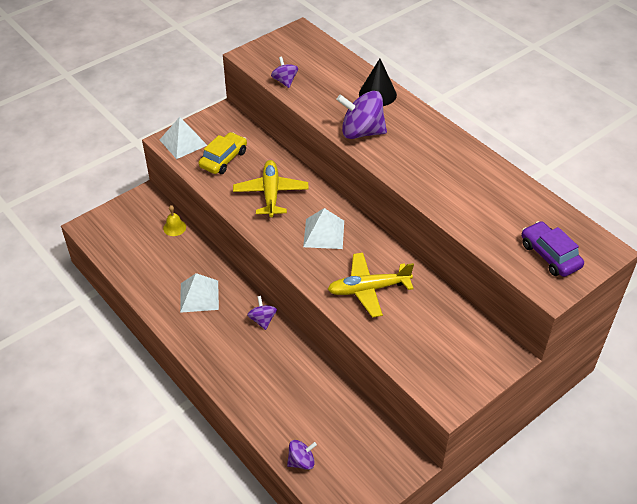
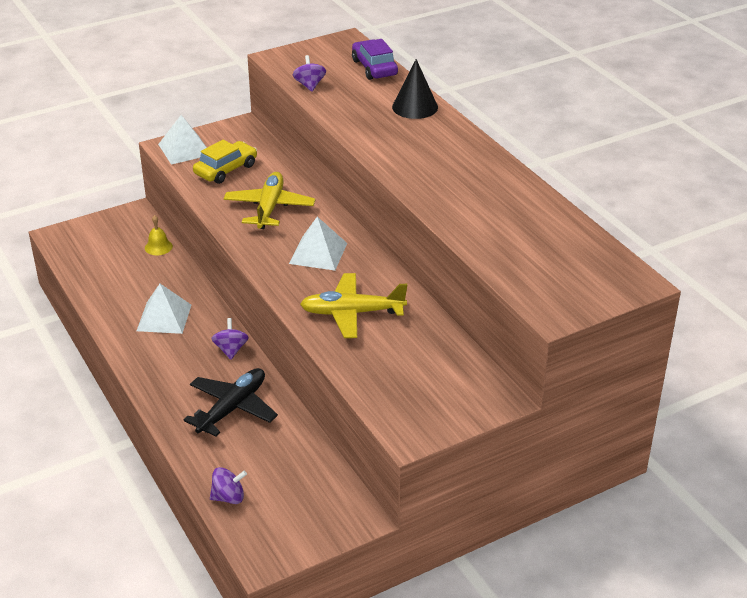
camera: 10 degrees right, 10 degrees down
(280, 376) = (232, 408): none -> black plane
(361, 132) = (381, 141): purple spinning top -> none
(550, 255) = (565, 280): purple car -> purple car (374, 68)

